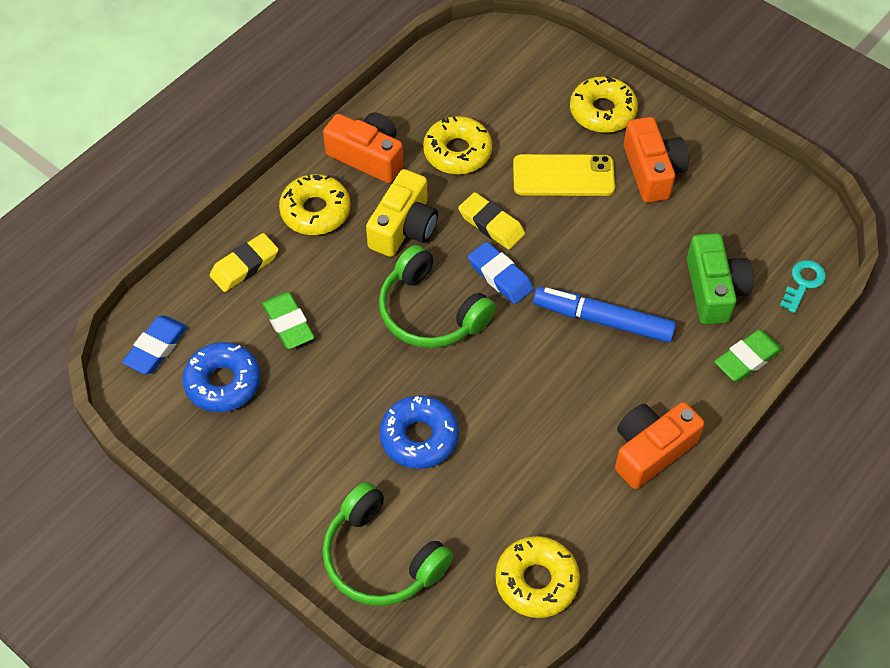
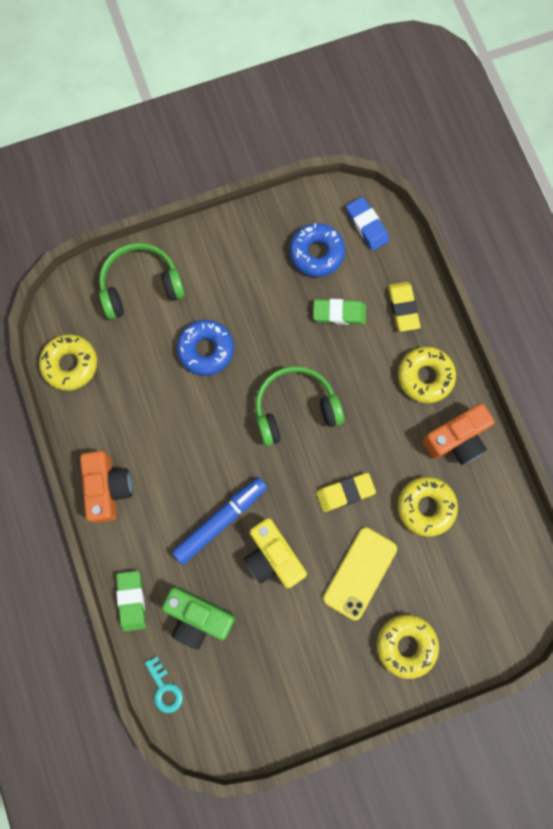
camera: 120 degrees right, 20 degrees up
(404, 227) = (377, 429): yellow camera -> yellow camera (273, 557)
(500, 276) = (297, 472): blue eraser -> none
(652, 171) = (327, 645): orange camera -> none

